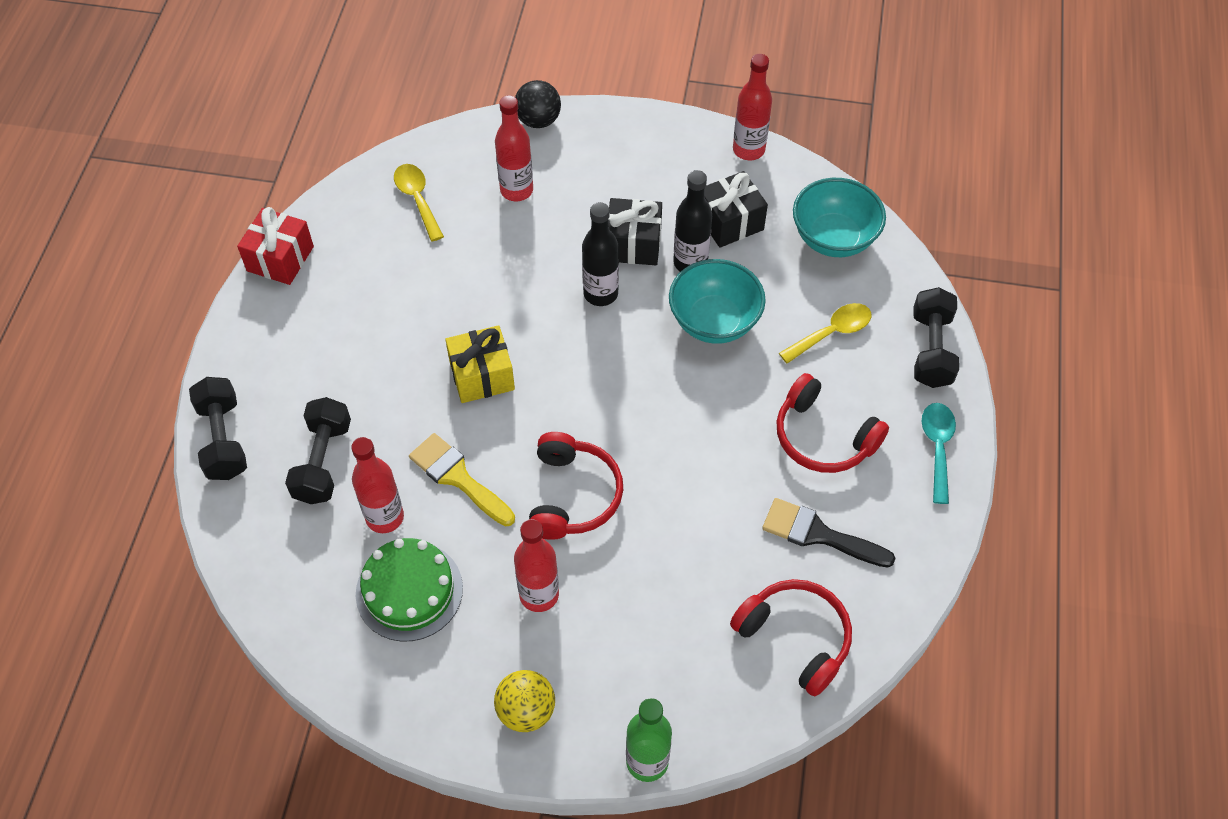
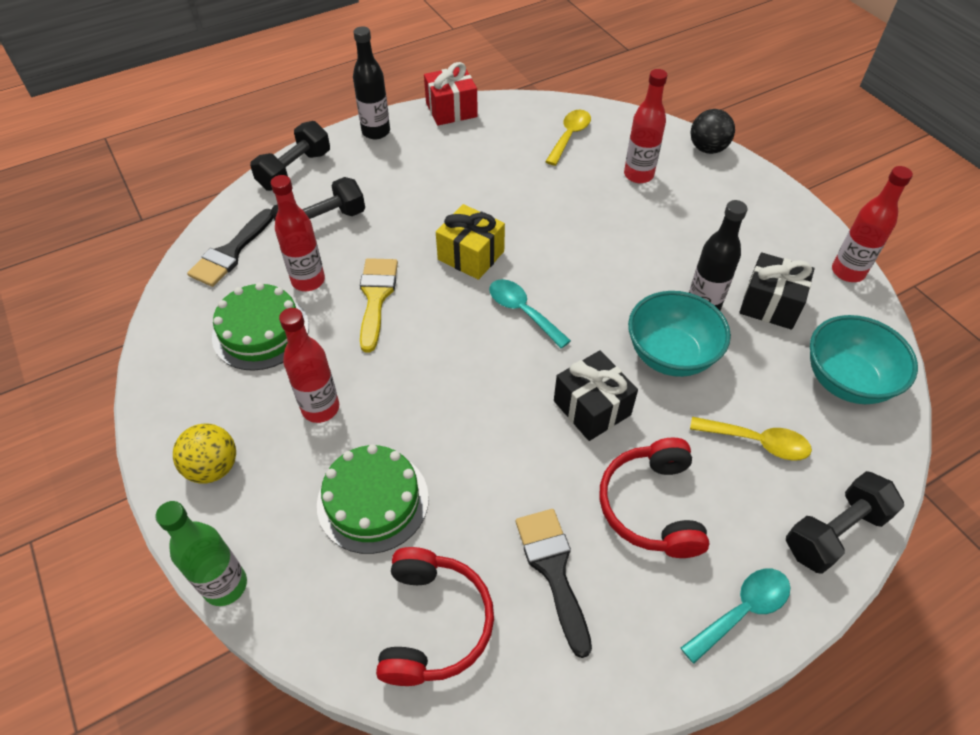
camera: 50 degrees right, 5 degrees down
(282, 559) = (231, 252): none -> black brush
(573, 495) = (424, 371): red headphones -> none
(579, 384) = (523, 312): none -> turquoise spoon
(600, 293) = (612, 272): black bottle -> black bottle (376, 132)
(633, 244) = (676, 262): black gift -> black gift (592, 408)
(661, 612) = (373, 501): none -> green cake

